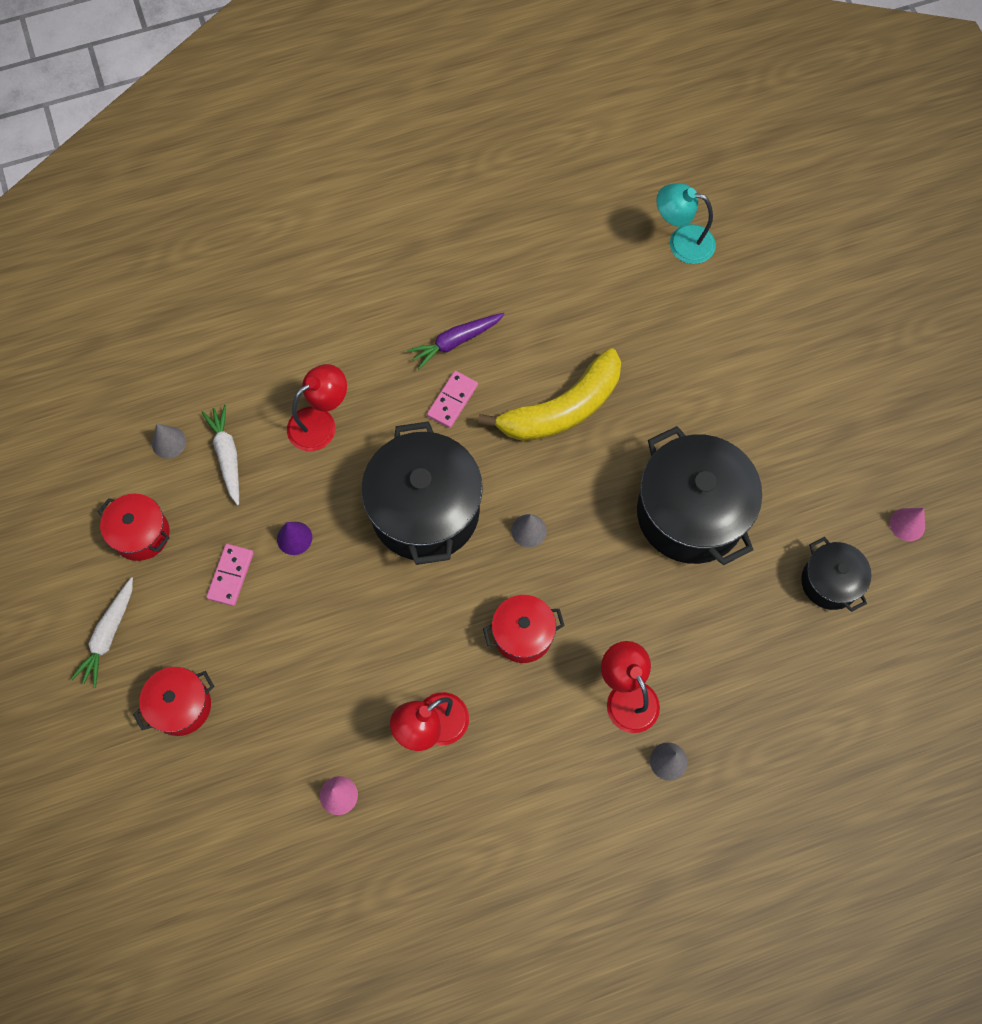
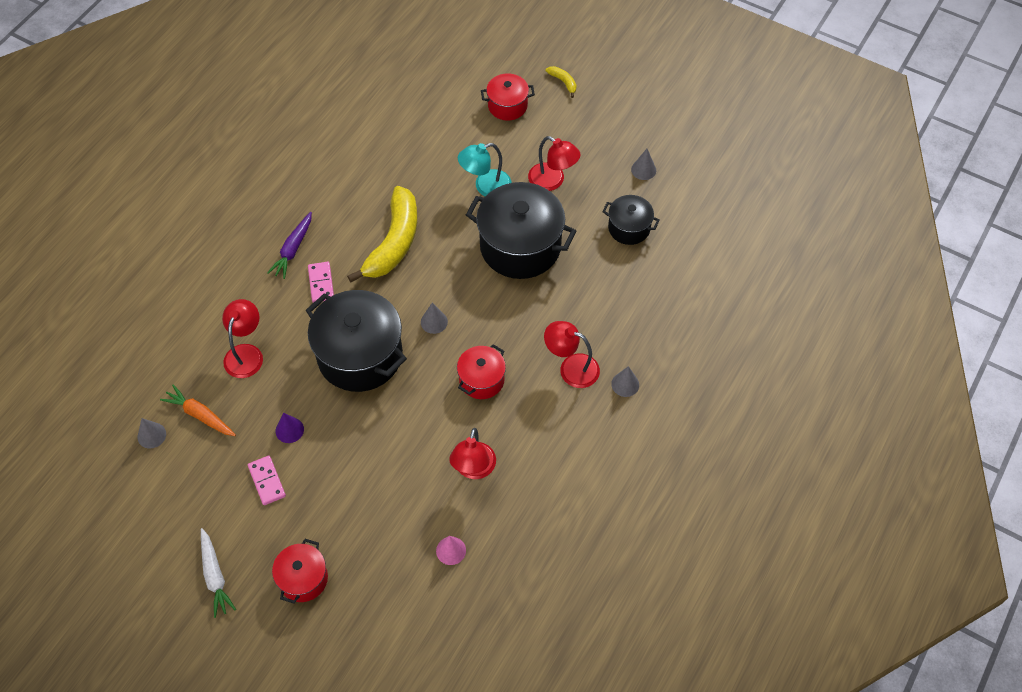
camera: 40 degrees left, 10 degrees down
(141, 534) = (182, 501): red pot -> red pot (507, 106)
(227, 456) = (200, 415): white carrot -> orange carrot
(682, 242) = (384, 105): turquoise lamp -> turquoise lamp (485, 186)
(791, 462) = (552, 181): none -> red lamp
(905, 351) = (563, 82): none -> yellow banana
(907, 524) = (643, 170): pink cone -> grey cone

